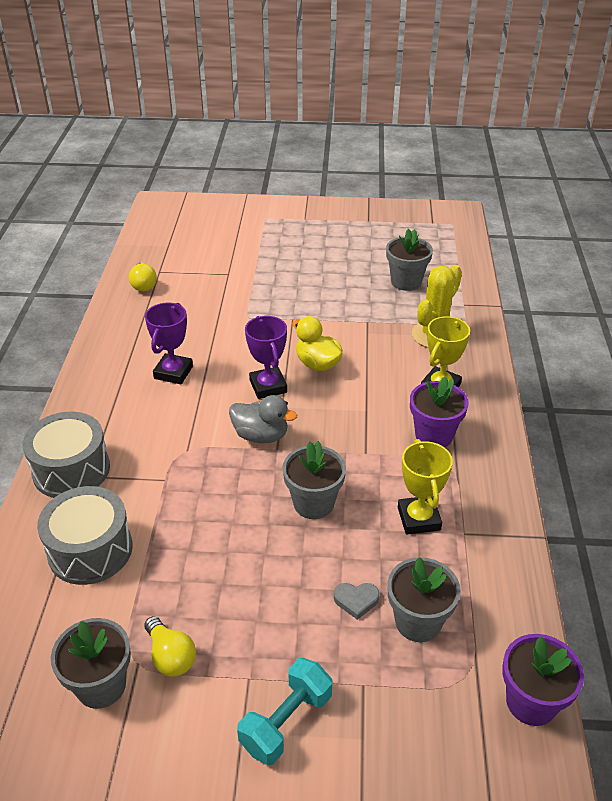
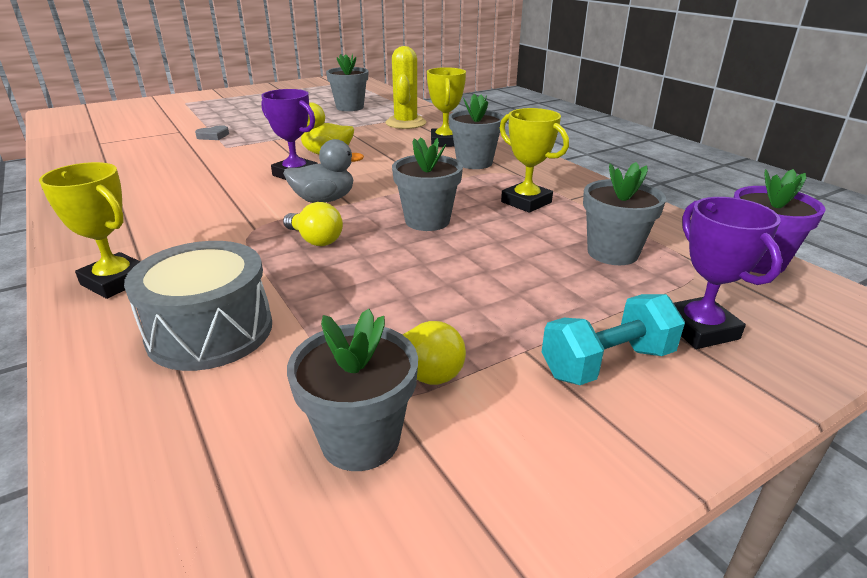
camera: 35 degrees left, 10 degrees down
(71, 470) = (116, 281): grey drum -> yellow trophy
(143, 285) = (87, 152): yellow light bulb -> yellow light bulb (315, 240)
(173, 372) = (182, 189): purple trophy -> purple trophy (699, 329)
(286, 722) = (607, 363): turquoise dumbbell -> turquoise dumbbell turned 60 degrees clockwise
(356, 600) = (546, 260): grey heart -> grey heart (213, 136)
(434, 435) = (474, 163): purple flower pot -> grey flower pot

